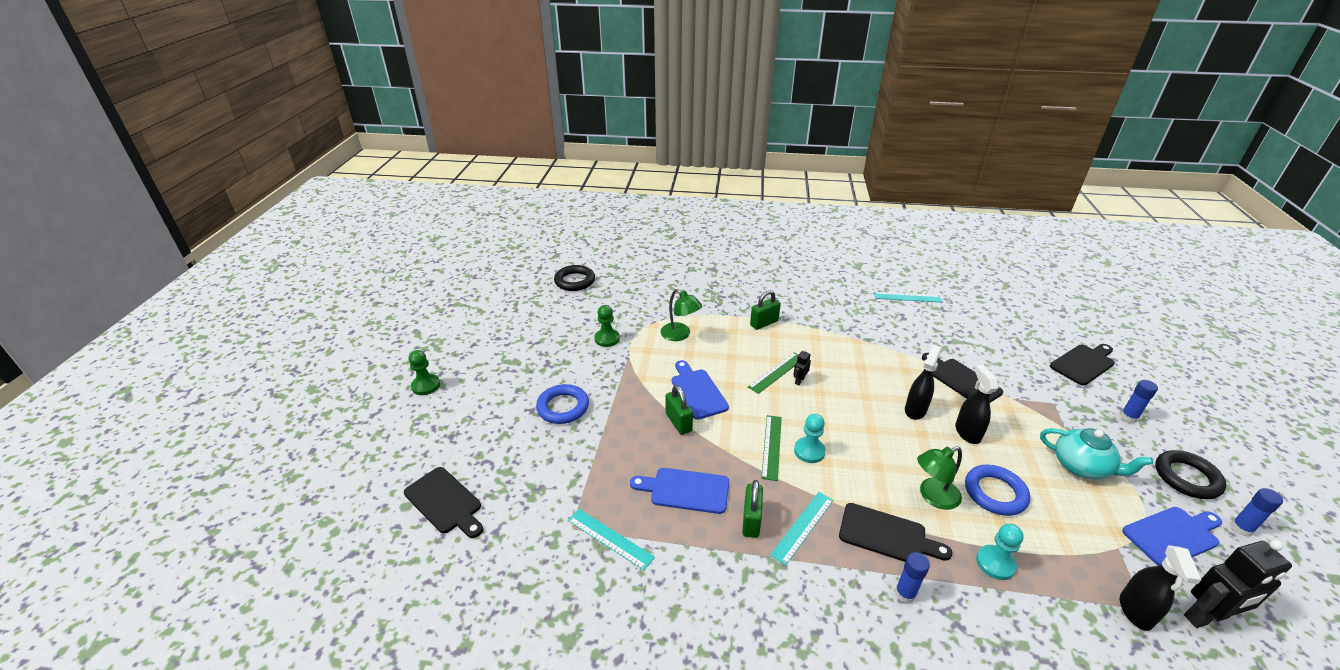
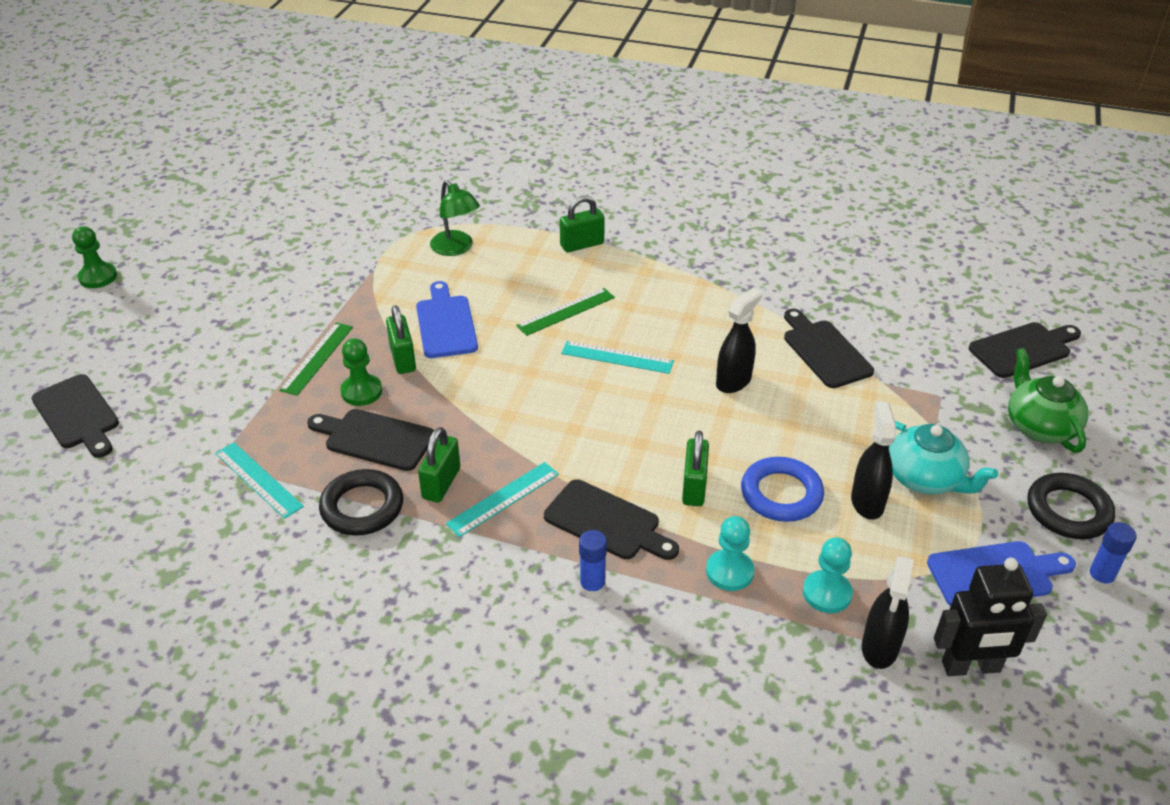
camera: 10 degrees right, 5 degrees up
(563, 407) = (261, 323): blue ring -> none
(575, 281) = (342, 160): black ring -> black ring (362, 507)
(607, 339) = (354, 243): green pawn -> green pawn (361, 391)
(685, 490) = (375, 439): blue cutting board -> black cutting board
(772, 446) = (511, 402): green ruler -> green ruler (317, 358)
(799, 380) = (592, 325): black robot -> none
(809, 451) = (558, 414): turquoise pawn -> turquoise pawn (827, 593)
(907, 297) = (814, 230): turquoise ruler -> turquoise ruler (617, 357)
(933, 496) = (694, 487): green lamp -> green padlock
(967, 433) = (790, 418): black spray bottle -> black spray bottle (867, 502)
(1128, 417) = (1039, 426): blue glue stick -> green teapot

